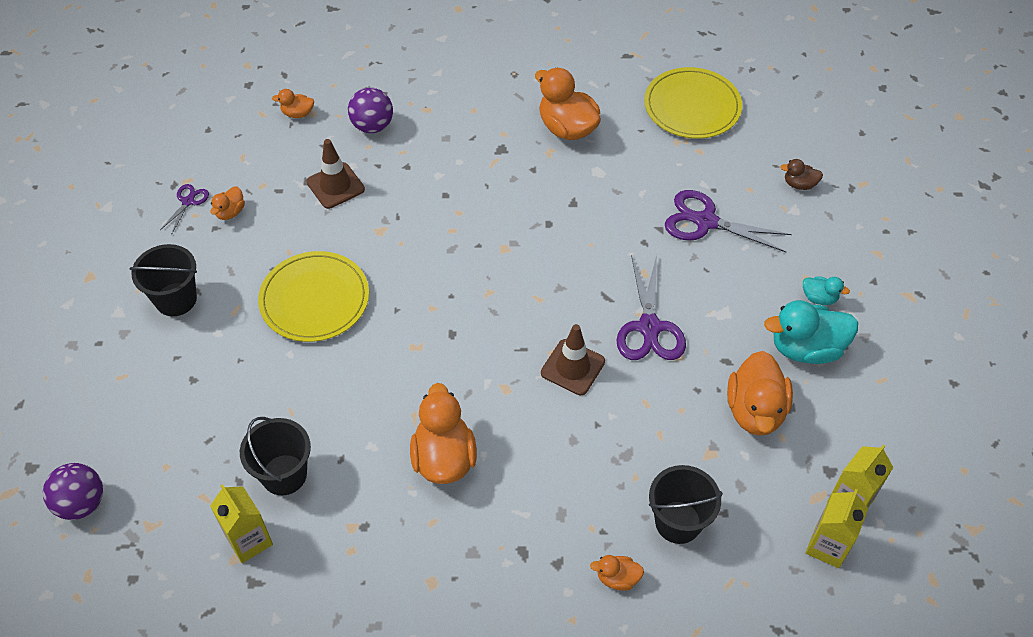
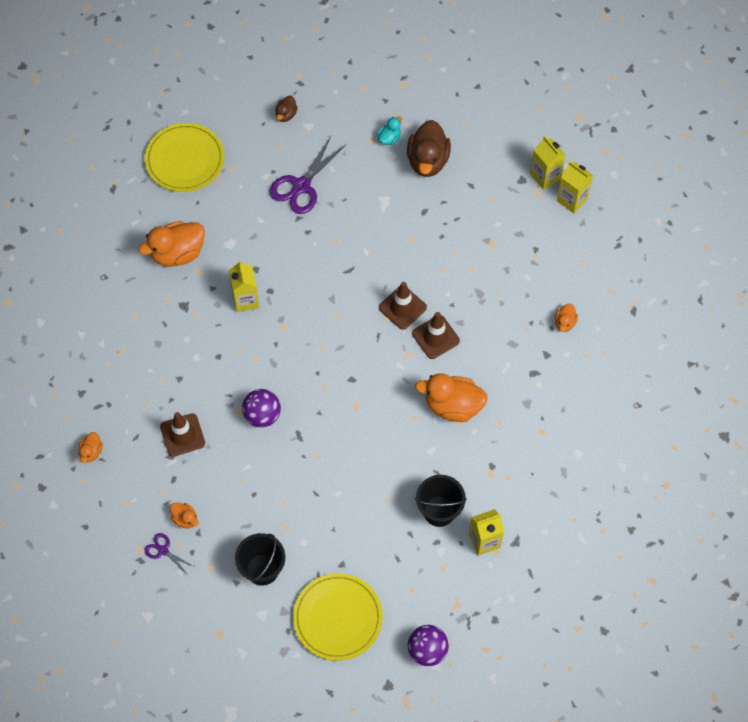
camera: 75 degrees left, 10 degrees up
(314, 299) = (292, 468): yellow plate -> yellow plate (338, 618)
(372, 126) = (126, 396): purple ball -> purple ball (262, 415)
(528, 203) = (245, 299): none -> yellow carton
(541, 415) = (435, 337): none -> brown traffic cone
(649, 327) = (383, 250): purple scissors -> none
(678, 522) = (535, 277): black bucket -> none
(755, 411) = (467, 207): orange duck -> none
(806, 348) = (427, 161): turquoise duck -> brown duck

